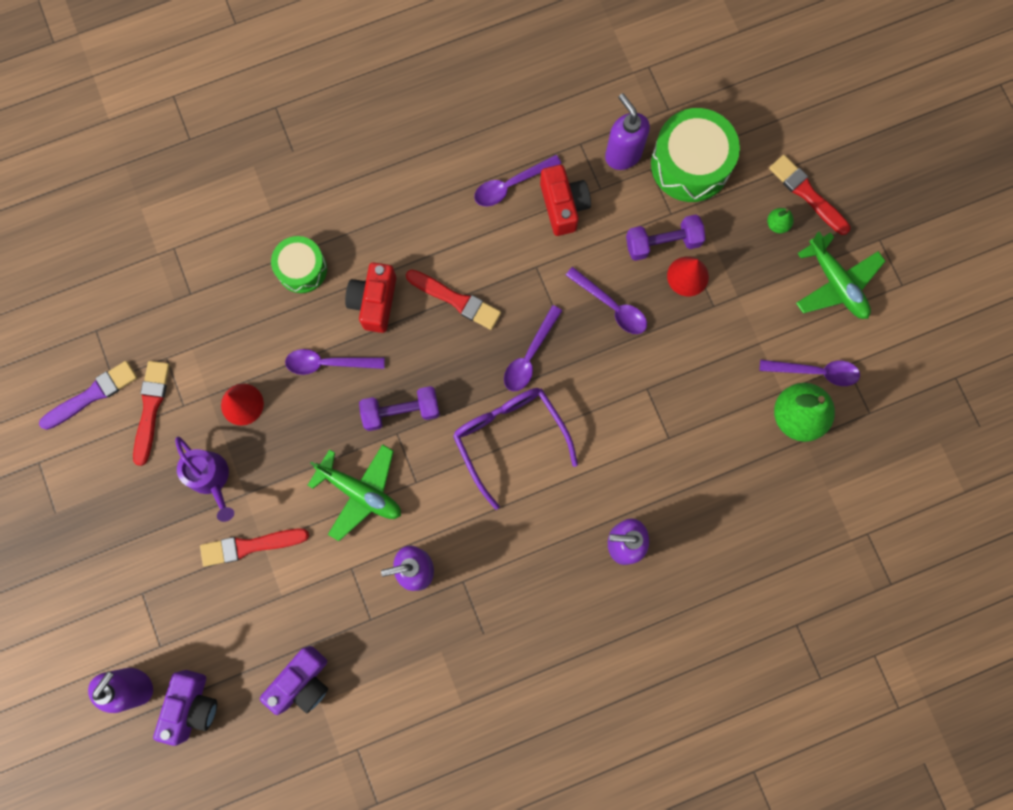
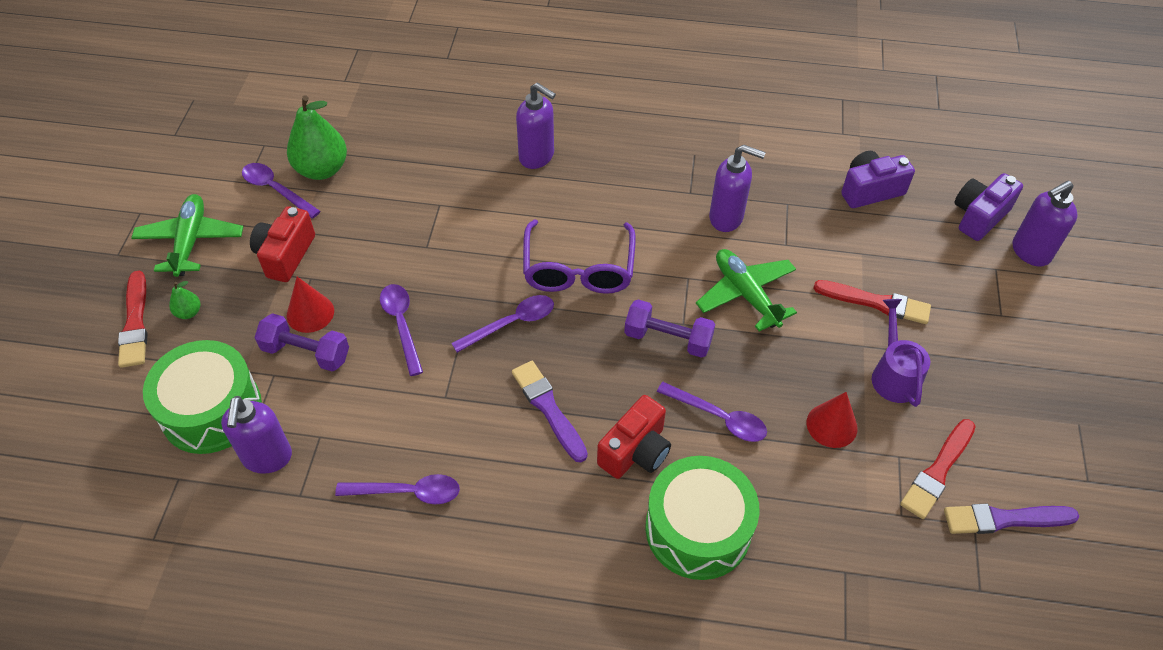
camera: 150 degrees left, 25 degrees down
(302, 269) = (698, 529): green drum -> green drum, size x1.61
(456, 300) = (548, 408): red brush -> purple brush
(563, 206) = (371, 440): red camera -> red camera (285, 255)

